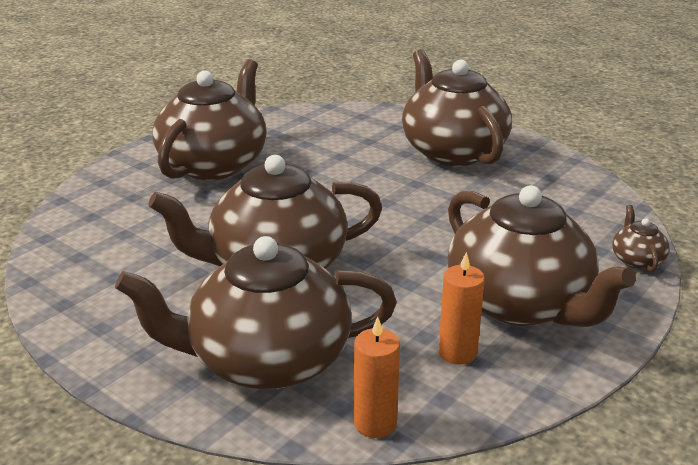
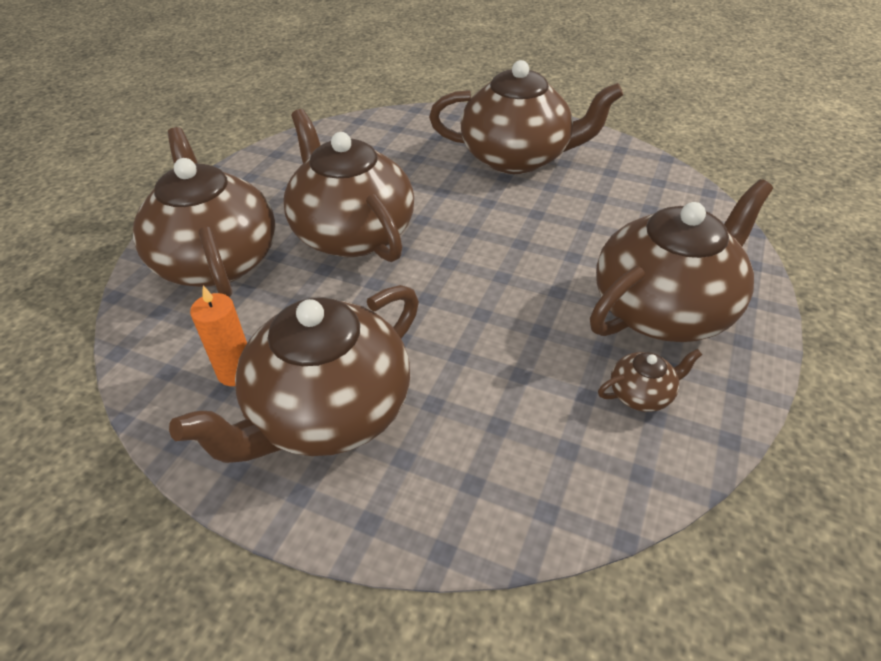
camera: 75 degrees right, 15 degrees up
(375, 423) = (138, 334): orange candle -> none
(636, 260) = (461, 530): brown teapot -> brown teapot (641, 394)

